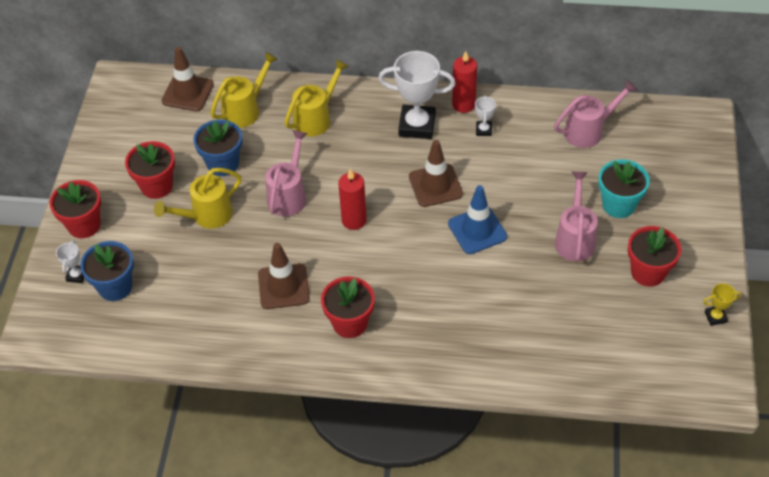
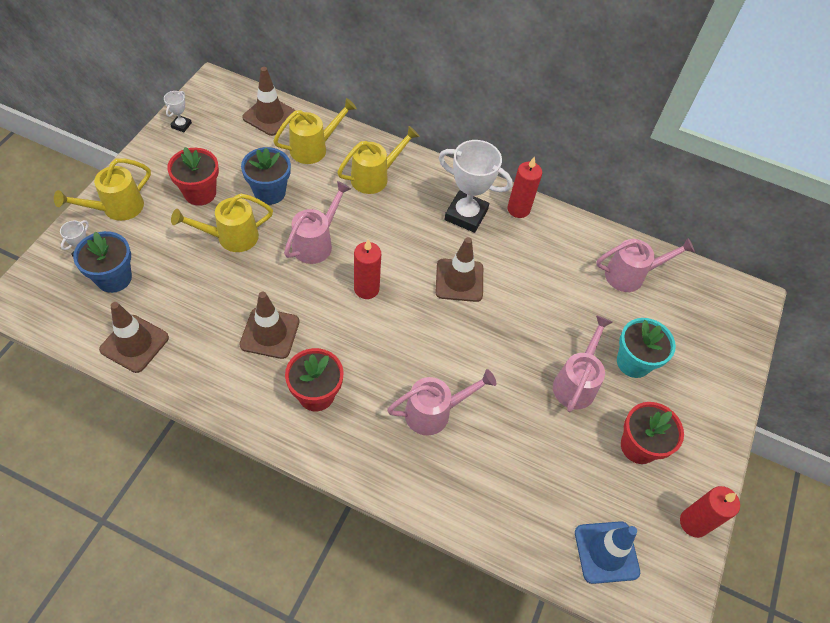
camera: 10 degrees right, 5 degrees up
(84, 225) = (116, 208): red flower pot -> yellow watering can
(164, 335) = (134, 343): none -> brown traffic cone
(461, 303) = (434, 412): none -> pink watering can
(477, 230) = (481, 340): blue traffic cone -> blue traffic cone (606, 552)
(483, 130) = (528, 240): white trophy -> white trophy (181, 125)
(715, 317) = (693, 523): yellow trophy -> red candle

